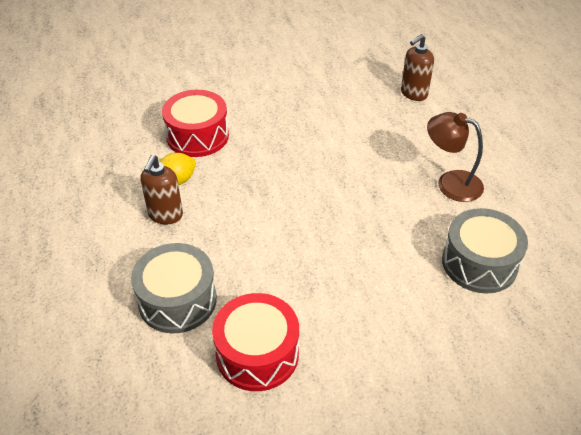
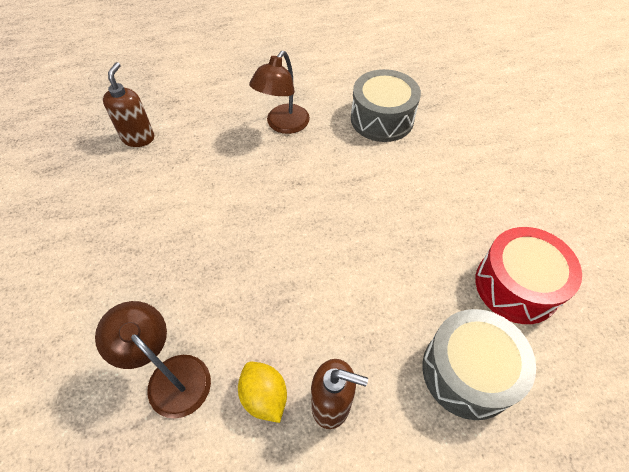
camera: 90 degrees left, 10 degrees up
(197, 136) = (170, 375): red drum -> brown lamp
(413, 94) = (138, 138): brown soap dispenser -> brown soap dispenser turned 135 degrees counterclockwise

